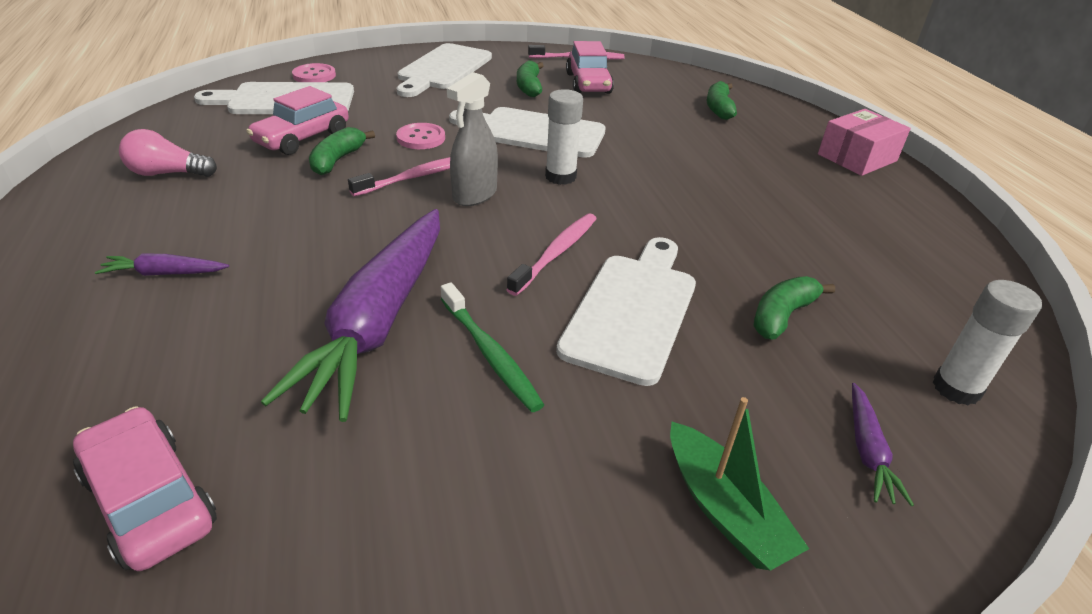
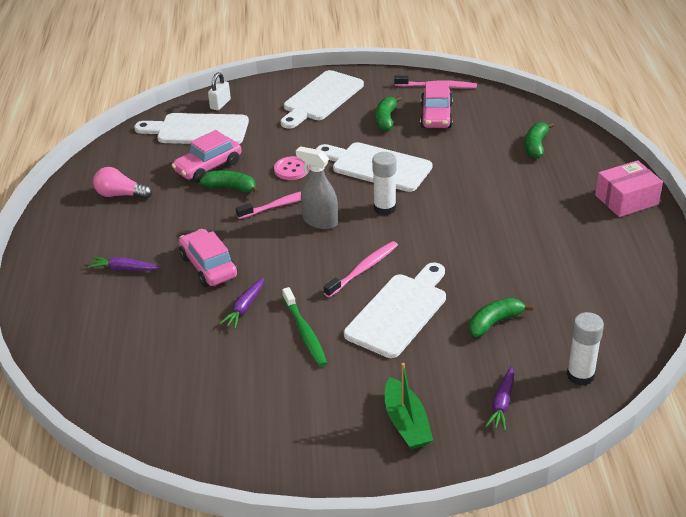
camera: 15 degrees right, 0 degrees up
(150, 500) = (126, 390): pink car -> pink car (208, 267)
(314, 75) = (220, 104): pink button -> white padlock
(337, 160) = (231, 187): green banana -> green banana turned 75 degrees clockwise
(379, 320) = (245, 307): purple carrot -> purple carrot, size x0.41
(474, 195) = (320, 221): grey spray bottle -> grey spray bottle turned 75 degrees clockwise

